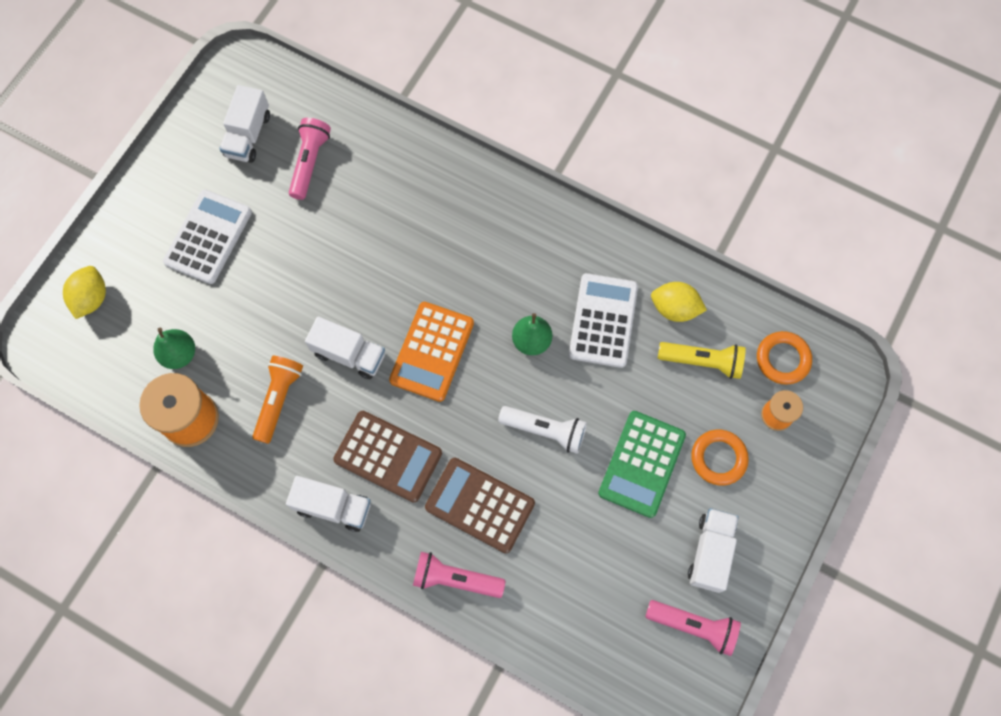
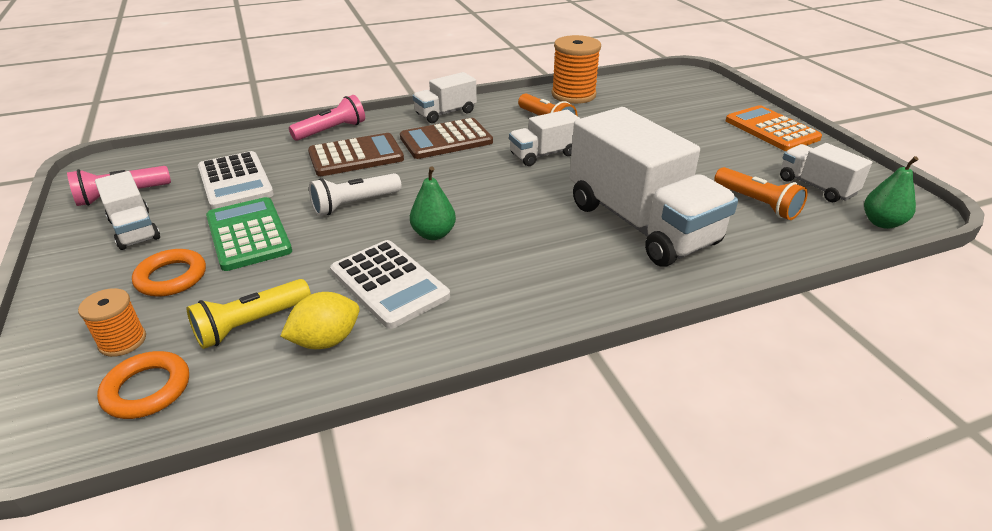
camera: 130 degrees right, 35 degrees down
(91, 298) = (705, 93): yellow lemon -> none
(179, 354) = (626, 105): green pear -> green pear (882, 223)
(208, 237) = (717, 140): white calculator -> white calculator (235, 181)
(309, 162) = (757, 203): pink flashlight -> orange flashlight
(403, 220) = (640, 224): none -> white truck
(432, 352) = (496, 186): orange calculator -> orange calculator (771, 130)

